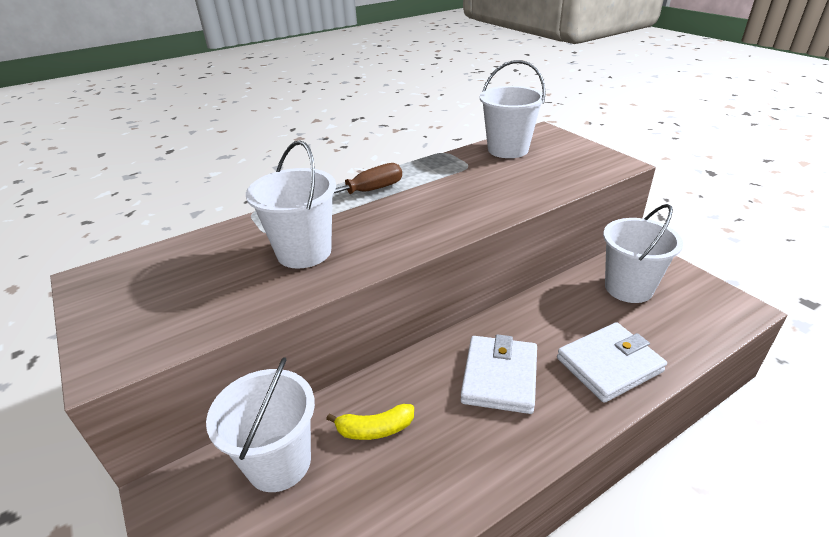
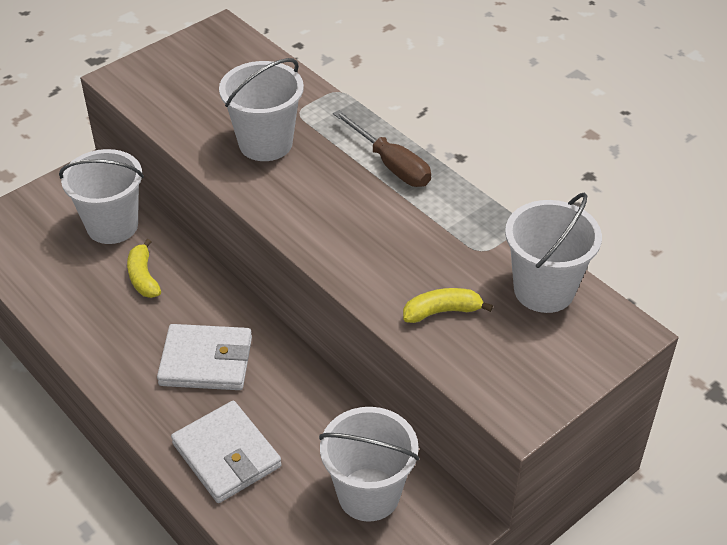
camera: 80 degrees right, 10 degrees up
(529, 182) = (442, 311): none -> yellow banana

